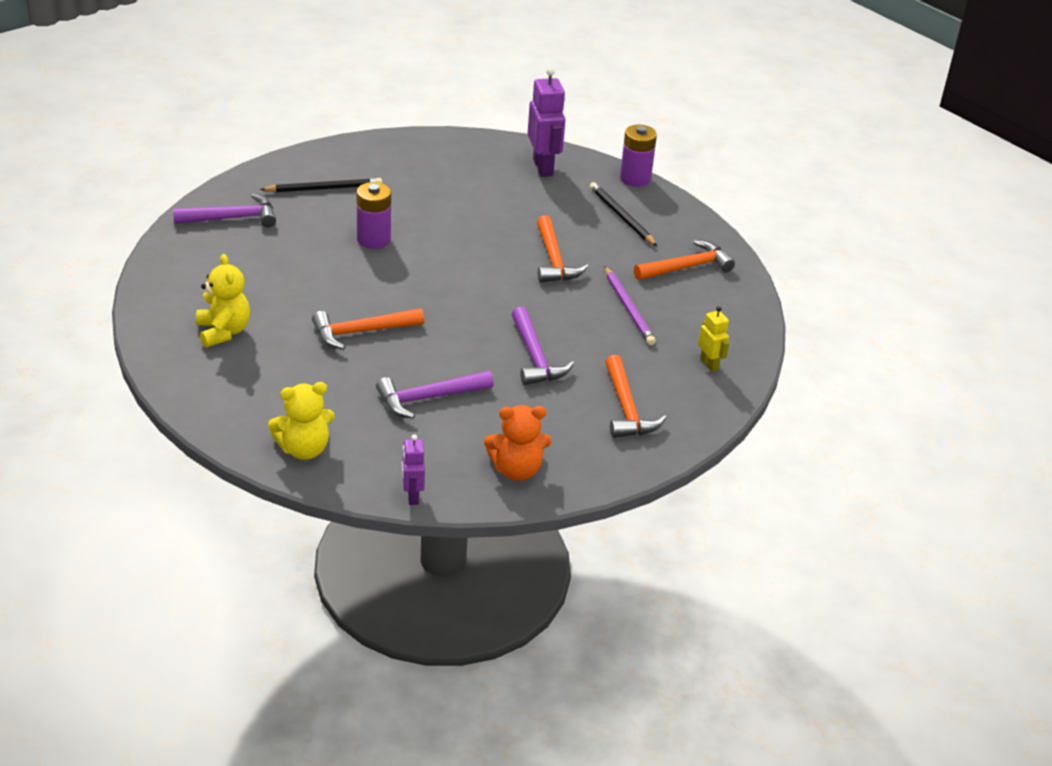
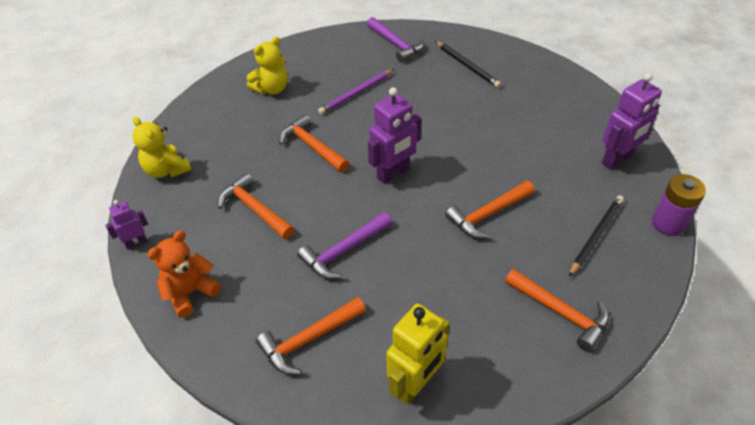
camera: 70 degrees right, 10 degrees up
(373, 239) = (427, 110): purple battery -> none
(428, 398) = (254, 209): purple hammer -> orange hammer
(453, 293) = (393, 173): none -> purple robot
(516, 470) = (190, 292): orange teddy bear -> orange teddy bear turned 75 degrees clockwise
(628, 308) = (458, 290): purple pencil -> purple pencil (356, 93)
(709, 364) = (415, 385): yellow robot -> yellow robot, size x1.81

